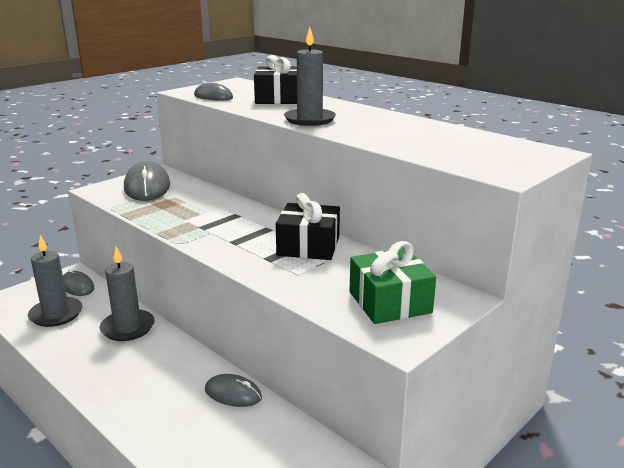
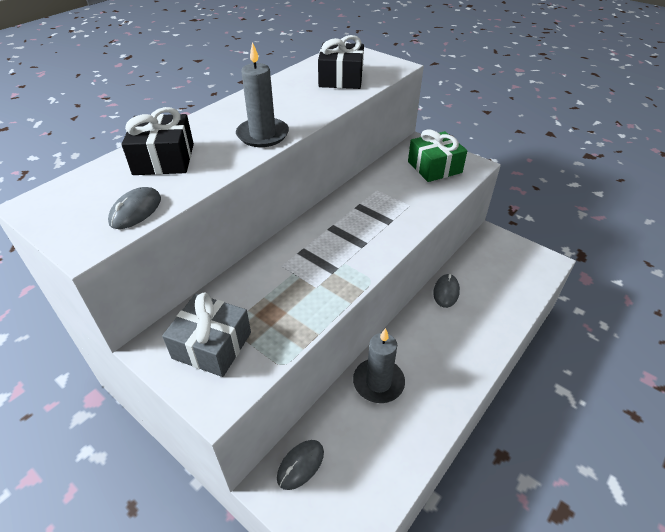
camera: 95 degrees left, 20 degrees up
(56, 314) = (365, 462): grey candle -> none
(147, 187) = (212, 345): grey mouse -> grey gift
(308, 246) = (362, 203): black gift -> black gift (341, 78)

